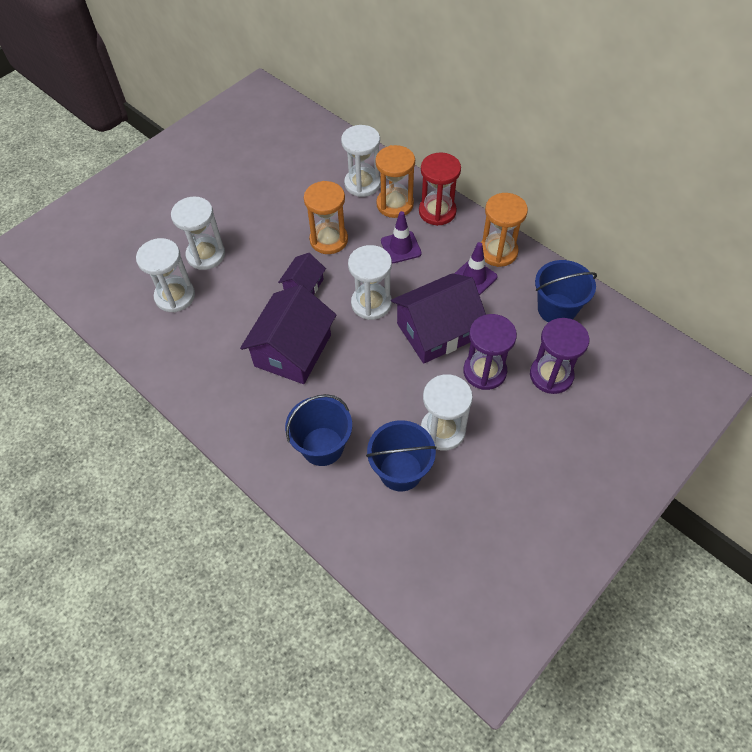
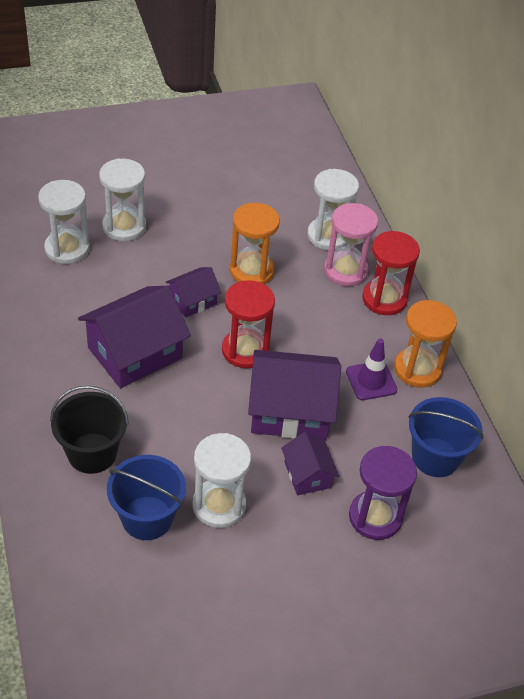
camera: 25 degrees right, 10 degrees down
(322, 446) = (92, 453): blue bucket -> black bucket
(371, 303) = (245, 350): white hourglass -> red hourglass
(395, 204) = (345, 271): orange hourglass -> pink hourglass
(401, 247) = (318, 314): purple traffic cone -> none
(484, 371) = (307, 474): purple hourglass -> purple house

